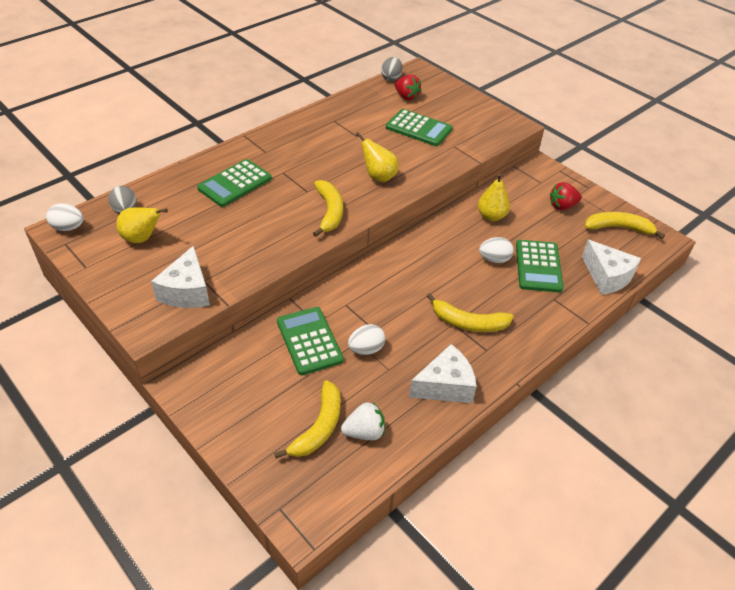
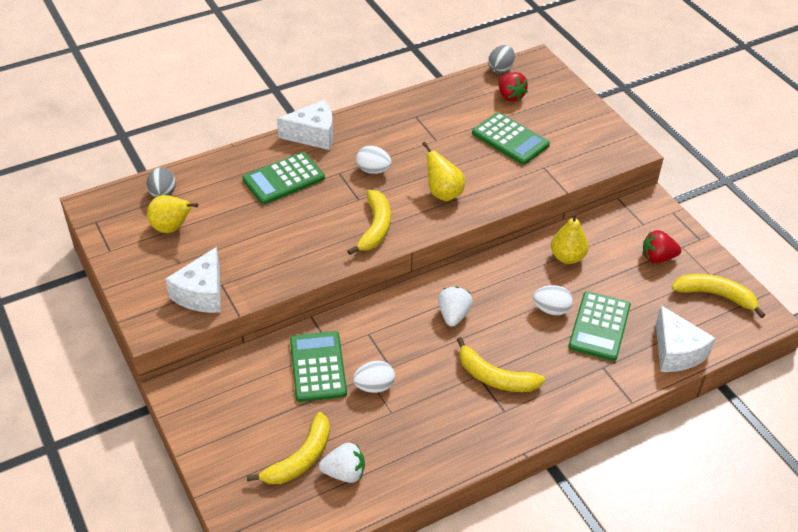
camera: 15 degrees right, 0 degrees up
(68, 227) = (102, 204): white egg -> white egg (373, 170)
(414, 277) = (453, 315): none -> white strawberry
(445, 386) = (445, 441): white cheese -> white cheese (313, 135)

